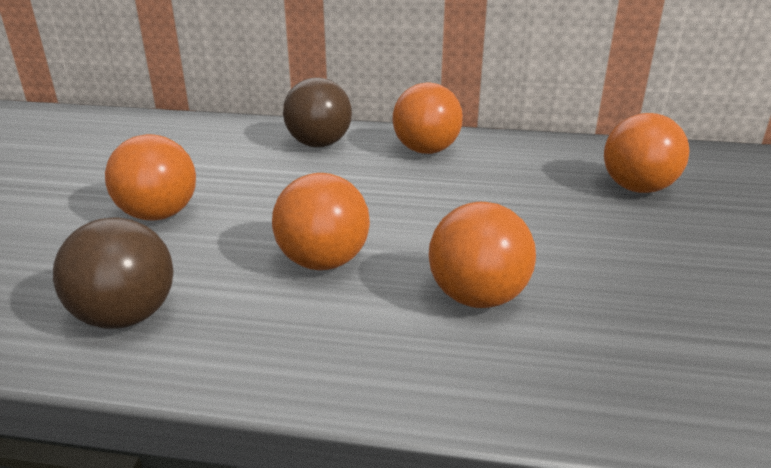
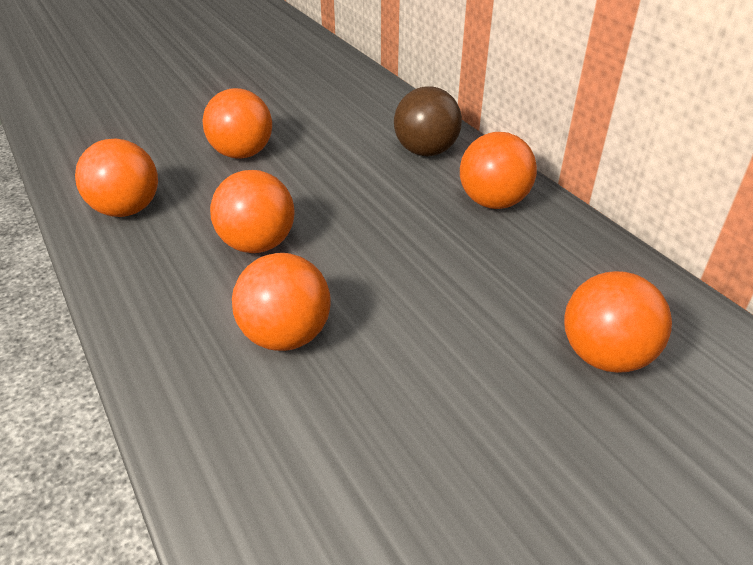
camera: 50 degrees right, 10 degrees up
(126, 316) = (126, 210): brown ball -> orange ball

